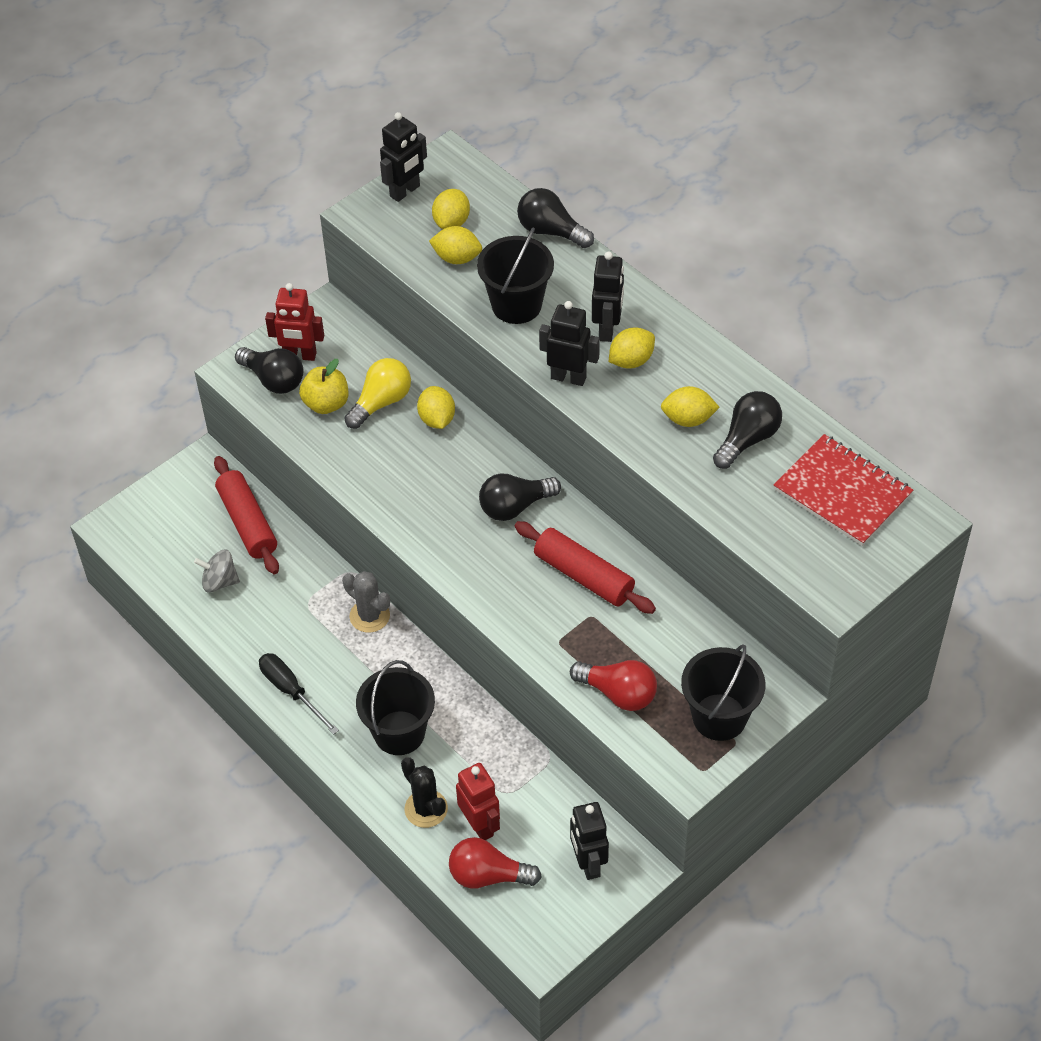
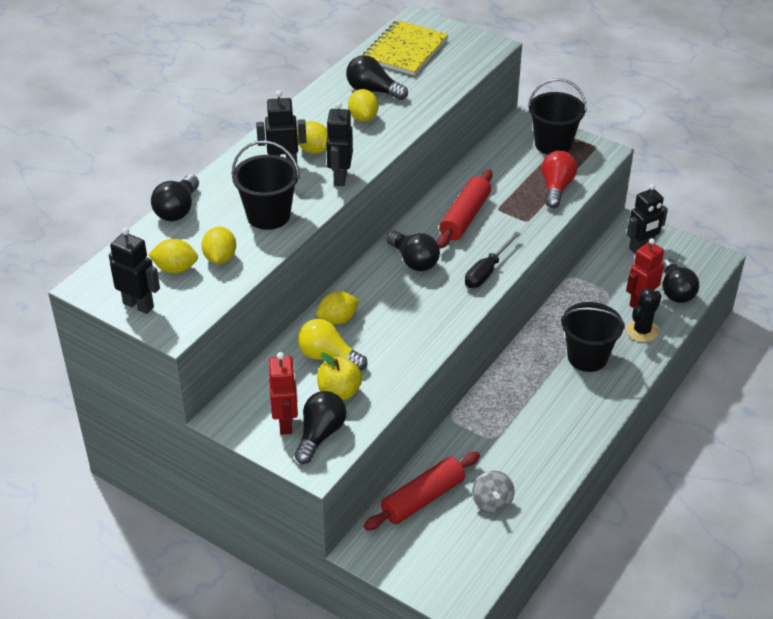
camera: 105 degrees left, 10 degrees down
(291, 691) = (579, 428): black screwdriver -> black screwdriver (487, 271)
(369, 616) = (490, 396): grey cactus -> none
(488, 875) = (675, 291): red light bulb -> black light bulb
(842, 492) = (405, 50): red notebook -> yellow notebook

